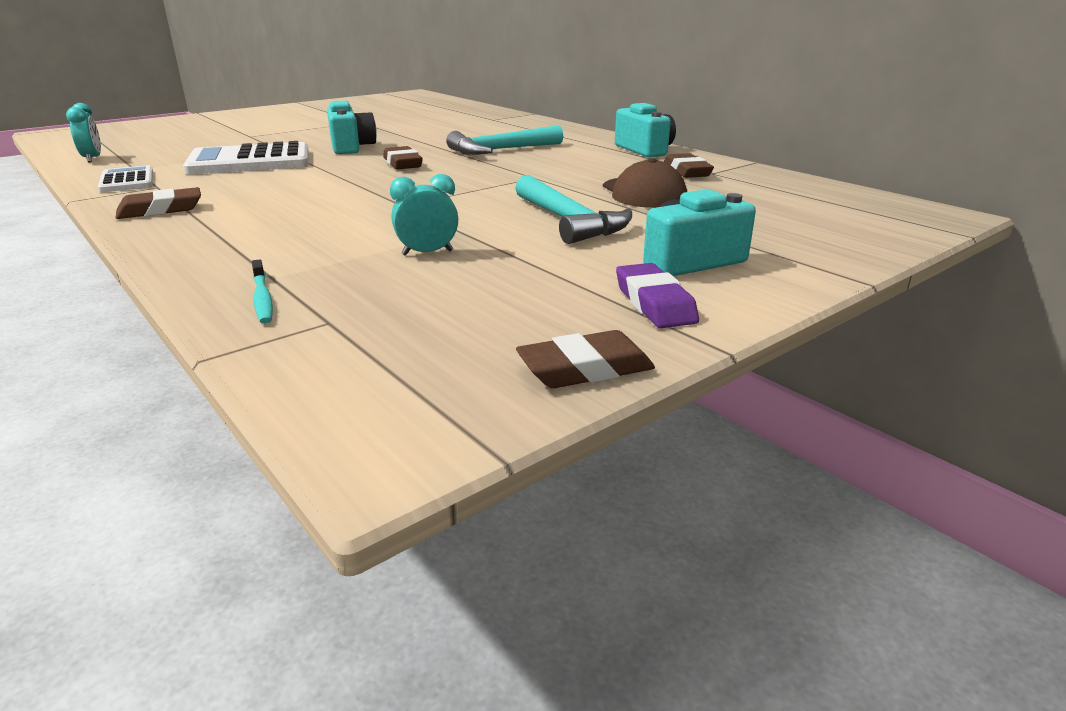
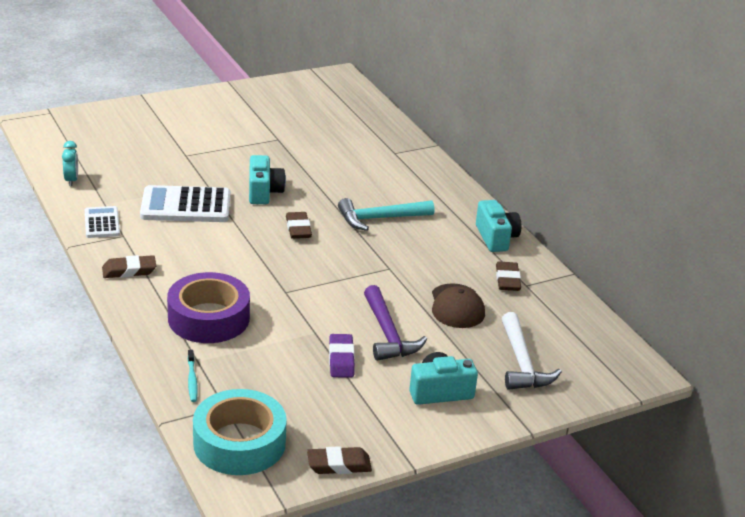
camera: 10 degrees right, 5 degrees up
(288, 236) = (208, 318): none -> purple tape
(368, 366) = (239, 443): none -> turquoise tape
(427, 253) = (288, 353): turquoise clock -> none
(568, 221) = (387, 334): turquoise hammer -> purple hammer
(654, 303) = (397, 424): purple eraser -> purple eraser (341, 359)
(776, 224) = (521, 363): none -> white hammer

